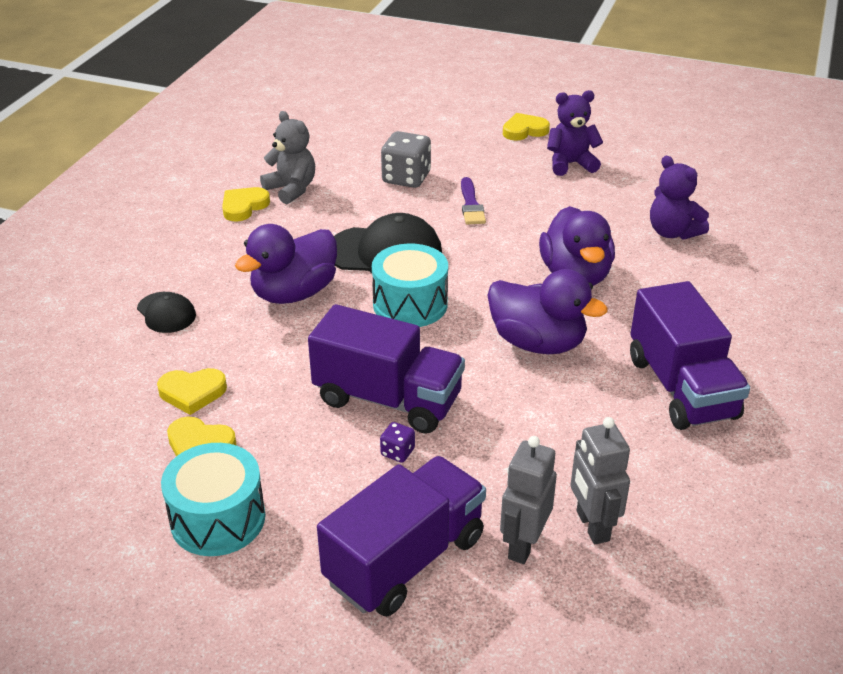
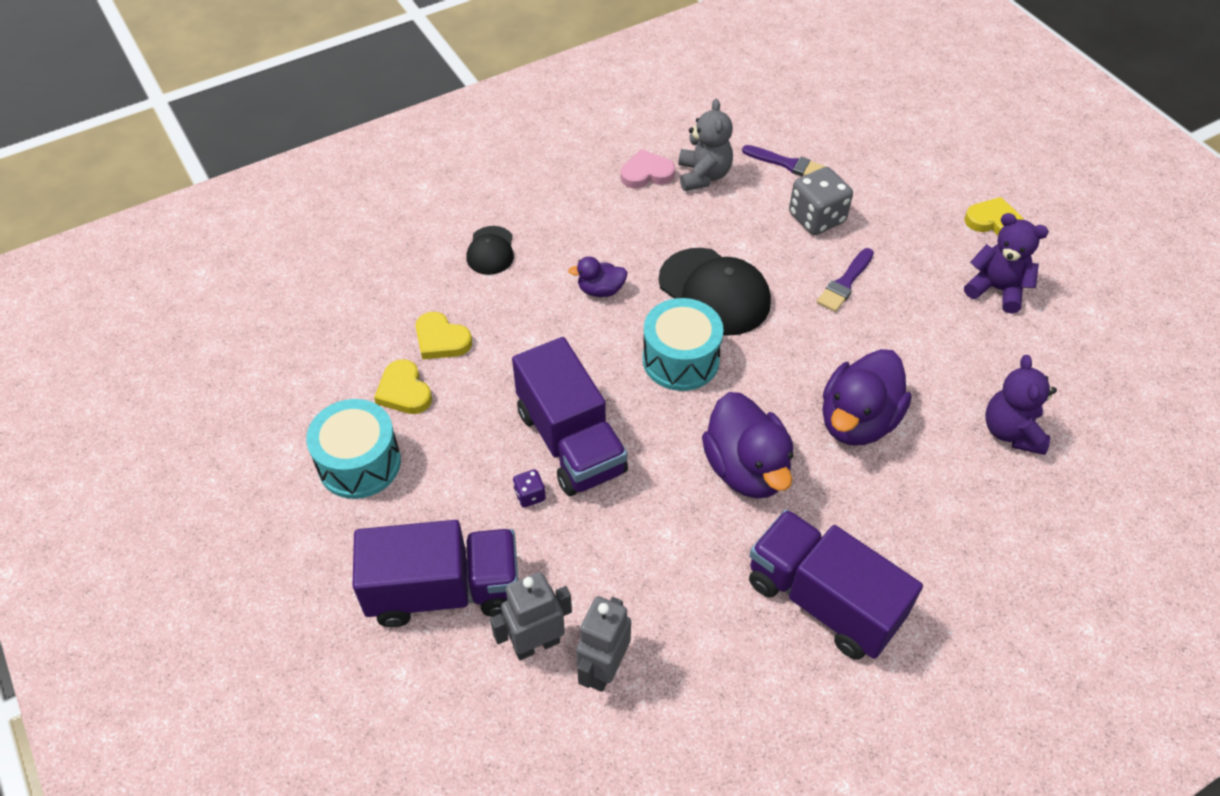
camera: 40 degrees right, 15 degrees up
(244, 206) = (646, 173): yellow heart -> pink heart
(294, 293) = (600, 290): purple duck -> purple duck, size x0.51
(347, 157) = (788, 164): none -> purple brush
(681, 388) = (823, 600): purple truck -> purple truck turned 105 degrees clockwise

